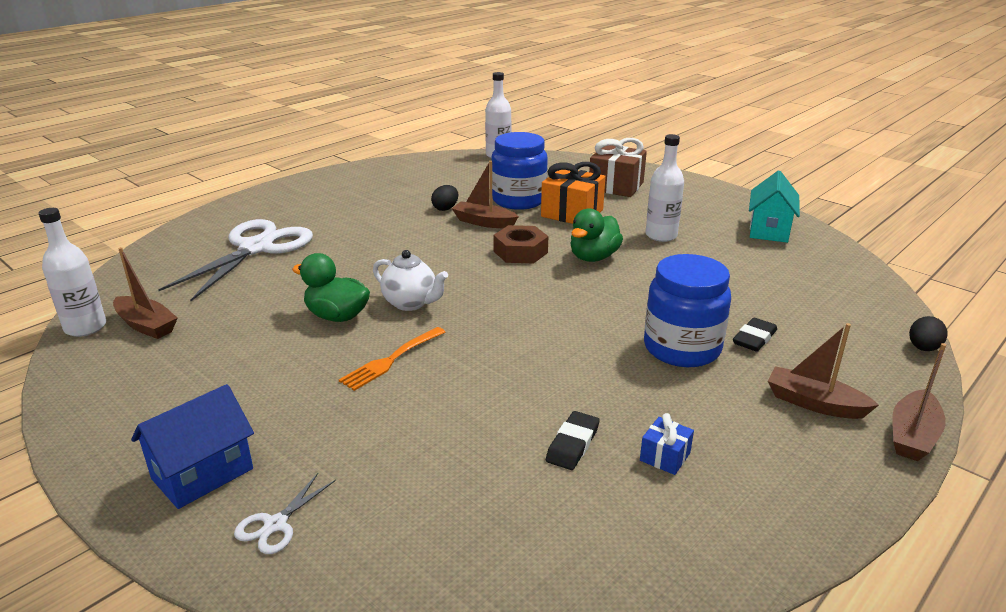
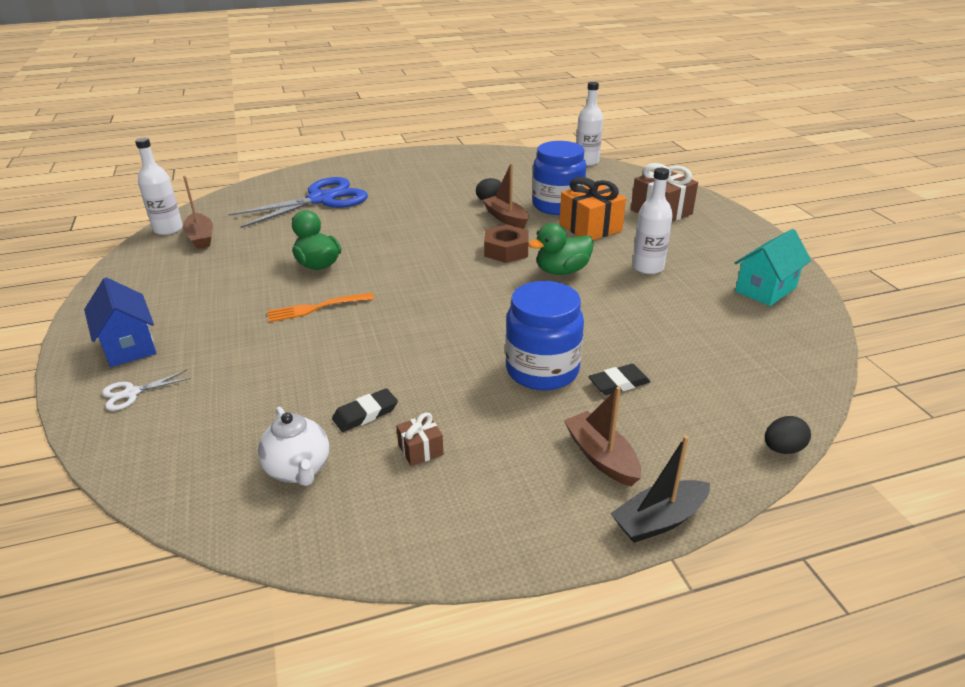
camera: 30 degrees right, 5 degrees up
(202, 474) = (129, 346): blue house -> blue house turned 75 degrees clockwise
(256, 248) = (321, 199): white scissors -> blue scissors
(411, 303) = (377, 269): white teapot -> white teapot (299, 470)
(665, 457) = (420, 450): blue gift -> brown gift
(912, 436) = (659, 520): brown boat -> black boat

